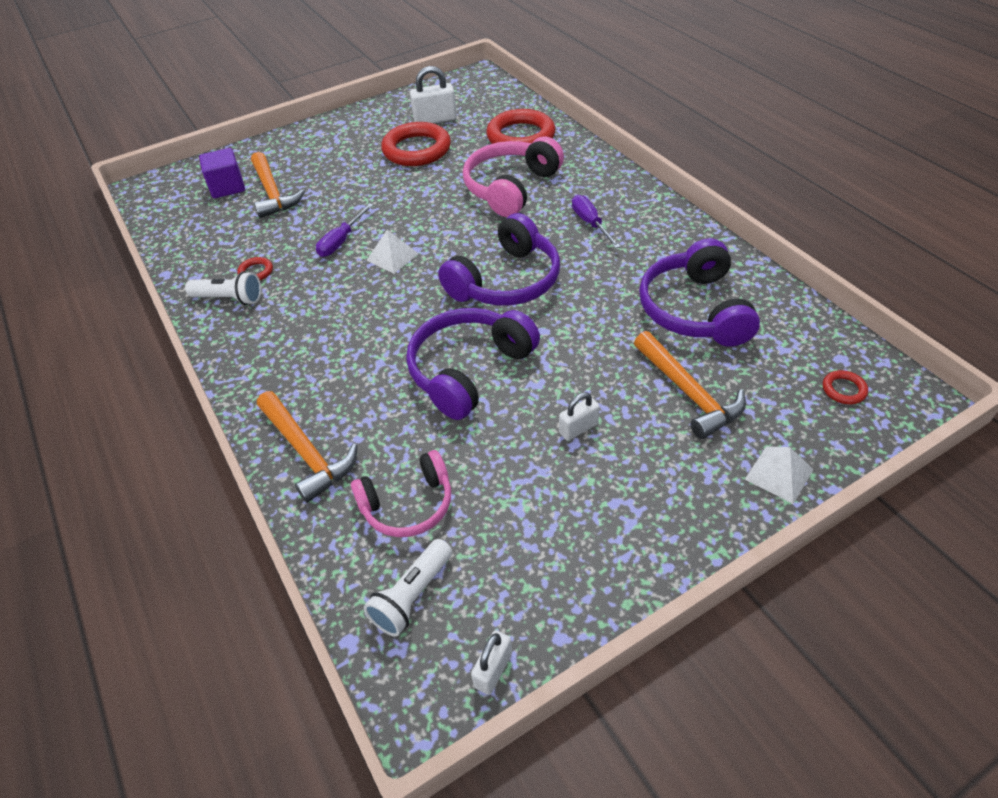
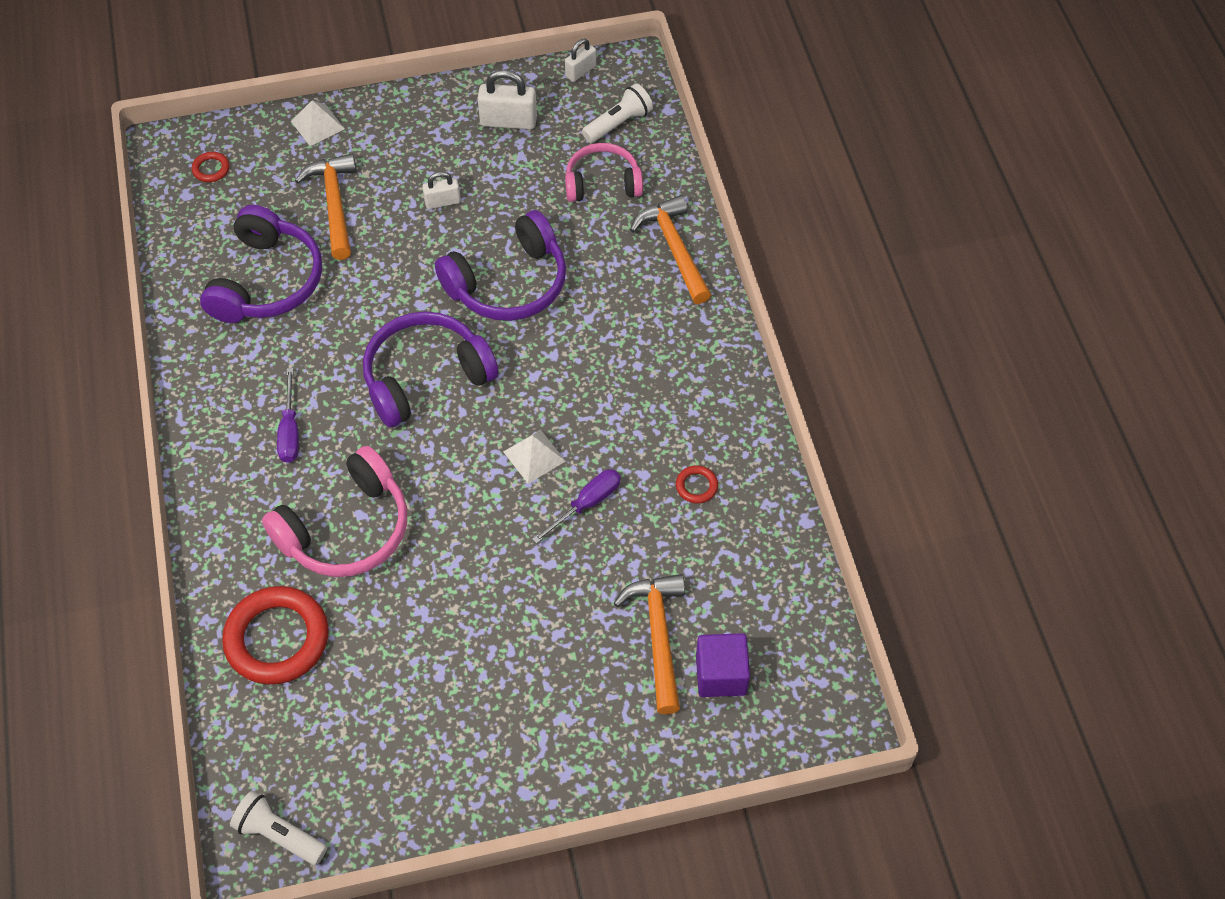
camera: 165 degrees left, 10 degrees up
(229, 298) = (730, 453): white flashlight -> white flashlight (279, 835)
(416, 149) = (434, 664): red ring -> none
(435, 120) = (378, 735): white padlock -> white padlock (508, 121)

